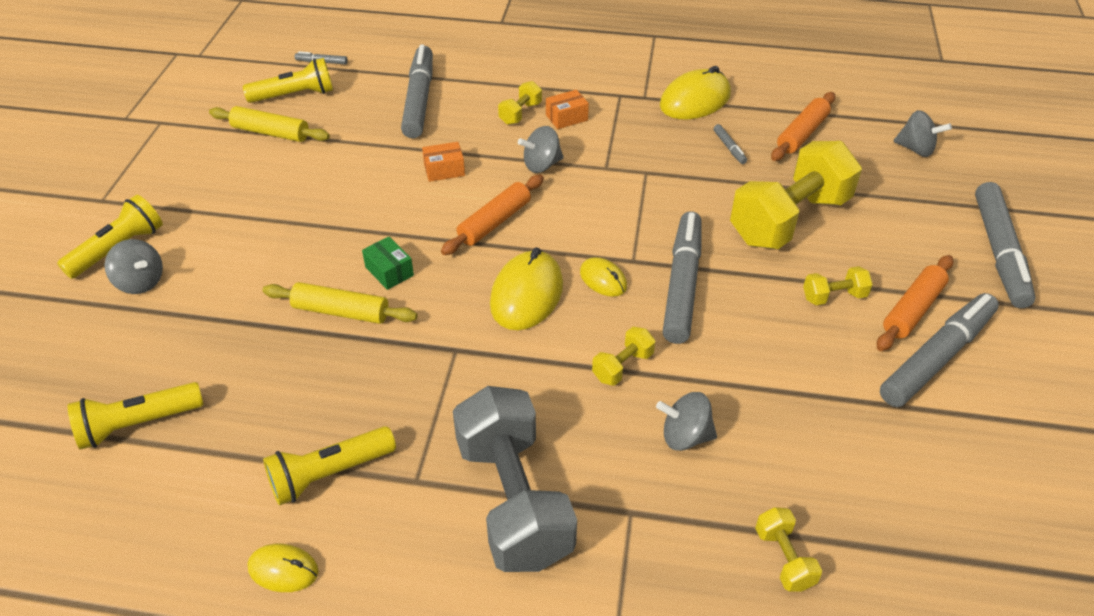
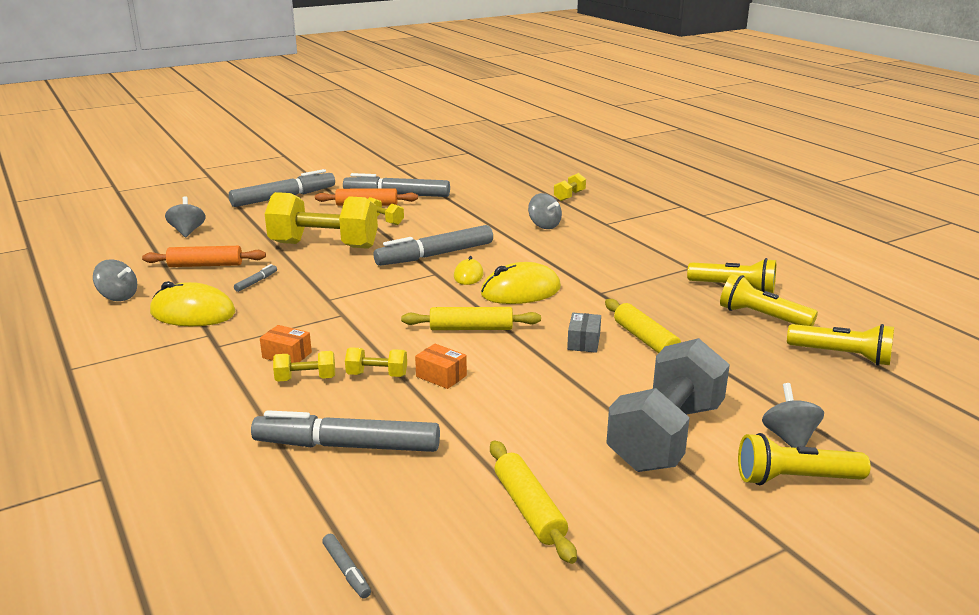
camera: 130 degrees left, 20 degrees down
(283, 570) = (789, 274): yellow mouse -> none
(295, 95) = (443, 541): yellow flashlight -> yellow flashlight (762, 317)
(389, 271) = (583, 342): green box -> grey box
(419, 99) = (347, 446): grey marker -> grey marker turned 45 degrees clockwise
(494, 222) = (471, 328): orange rolling pin -> yellow rolling pin
(513, 500) = (651, 245): grey dumbbell -> grey dumbbell (666, 436)
(541, 165) = (374, 339): grey spinning top -> grey spinning top (118, 297)
(622, 366) = (527, 250): yellow dumbbell -> yellow dumbbell (377, 375)

